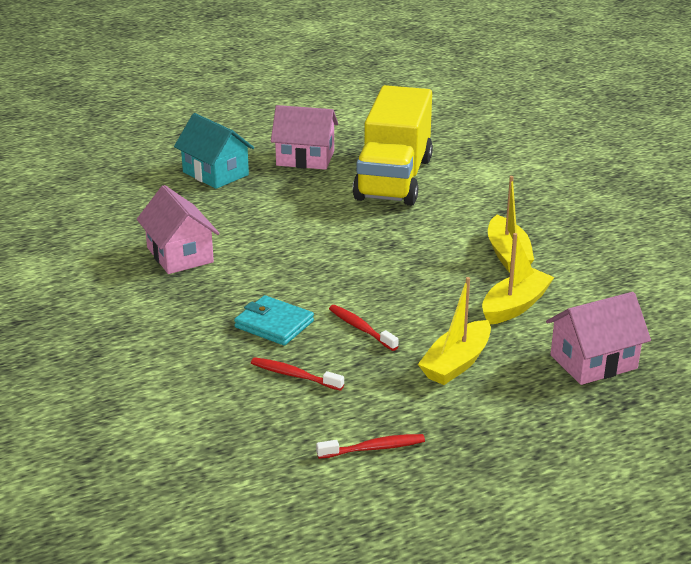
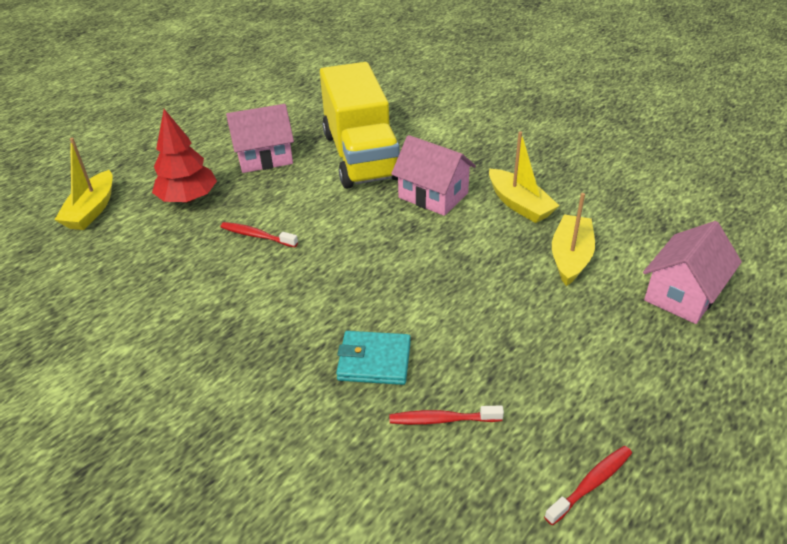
camera: 25 degrees left, 10 degrees up
(180, 255) = (216, 308): pink house -> pink house (433, 195)
(215, 173) = (188, 199): turquoise house -> red tree
(360, 328) = (460, 333): red toothbrush -> red toothbrush (256, 236)
(456, 363) = (576, 341): yellow boat -> yellow boat (92, 210)

